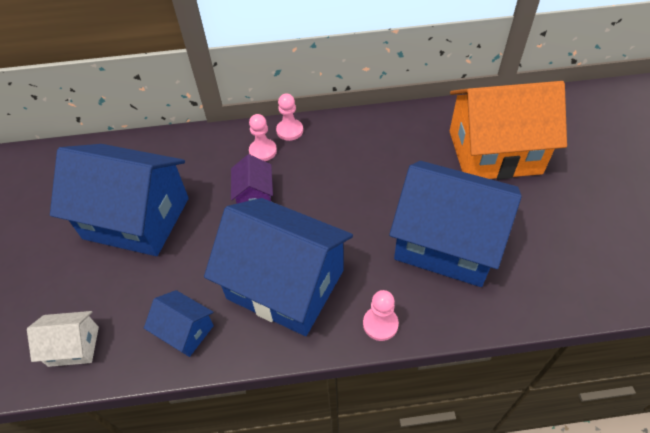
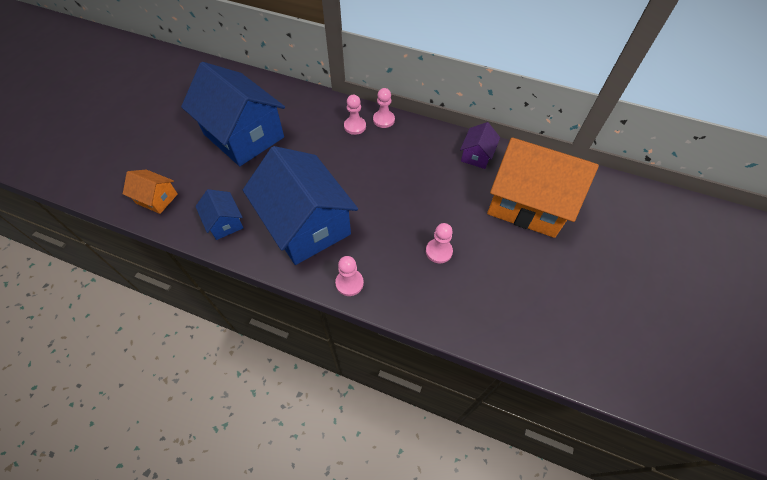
camera: 25 degrees right, 5 degrees up
(74, 346) = (157, 198): white house -> orange house
(254, 195) = (328, 155): purple house -> purple house (476, 155)
(447, 242) = (439, 251): blue house -> pink pawn

